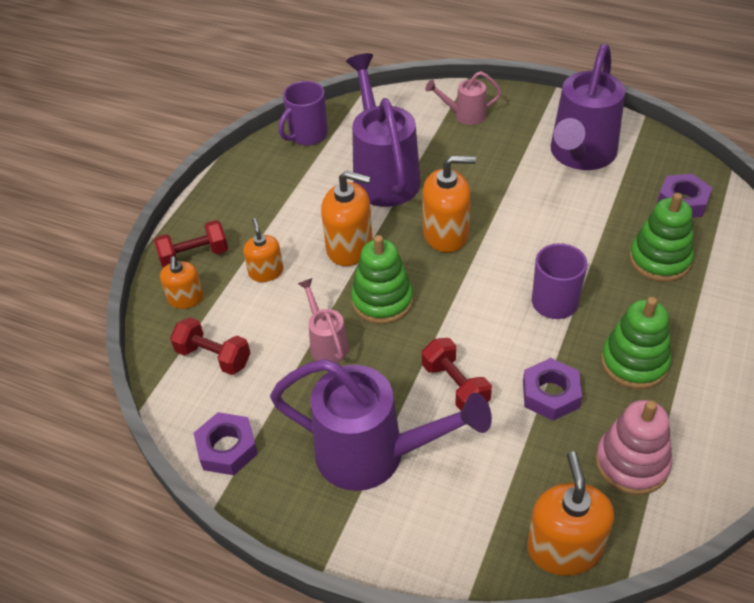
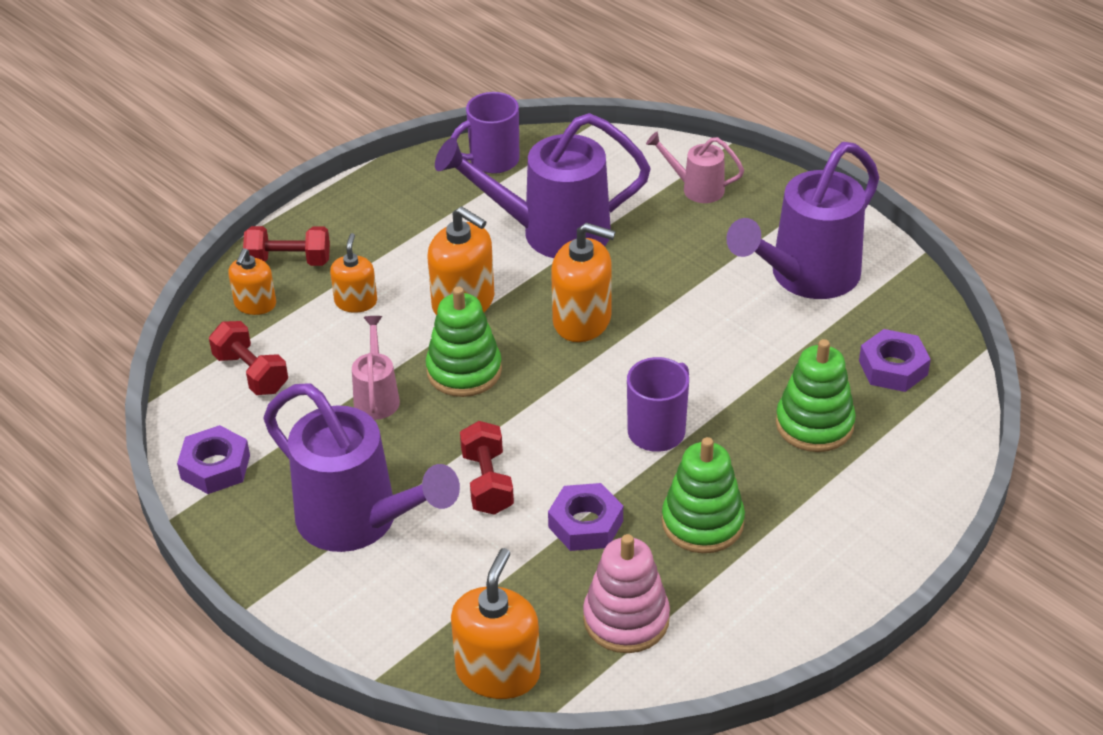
camera: 20 degrees right, 5 degrees down
(383, 175) = (552, 233): purple watering can -> purple watering can turned 105 degrees counterclockwise

